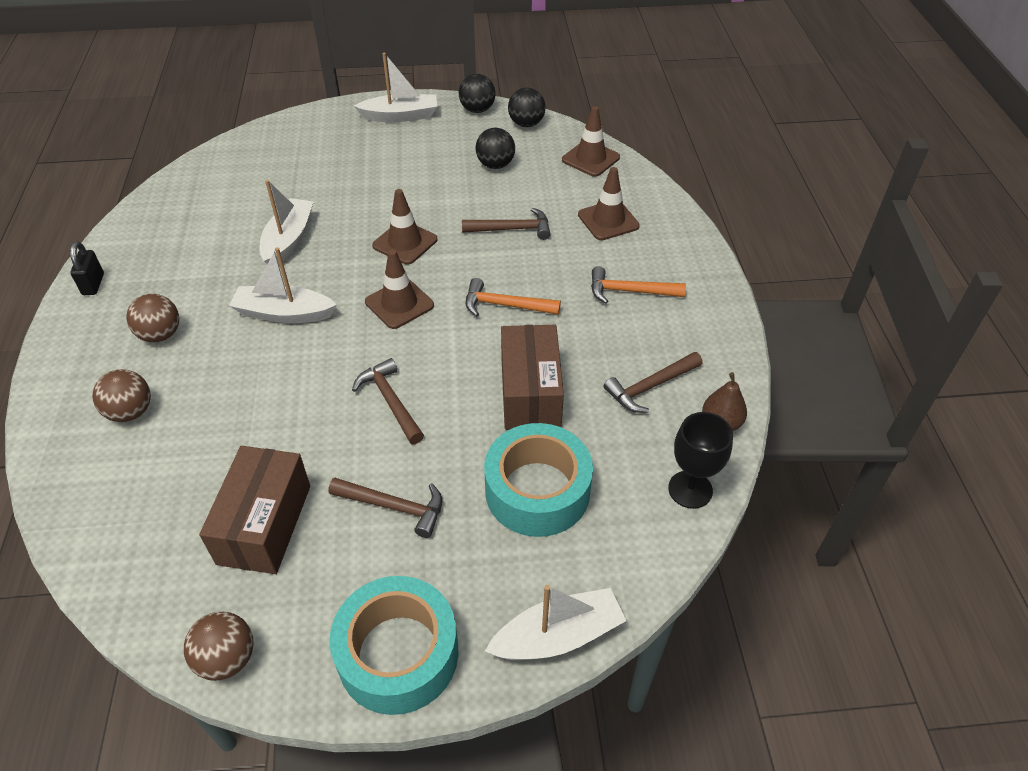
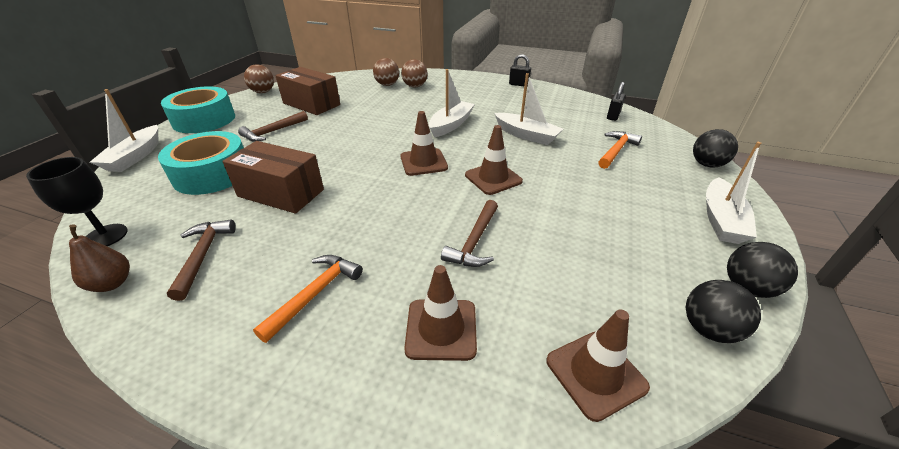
camera: 115 degrees right, 10 degrees down
(160, 335) = (463, 95): brown ball -> brown ball (387, 85)
(201, 182) = (613, 116): none -> black padlock
(390, 401) = (341, 143): brown hammer -> none
(495, 165) = (601, 265): black ball -> black ball (707, 164)
(505, 305) = (376, 207): orange hammer -> orange hammer (616, 151)

